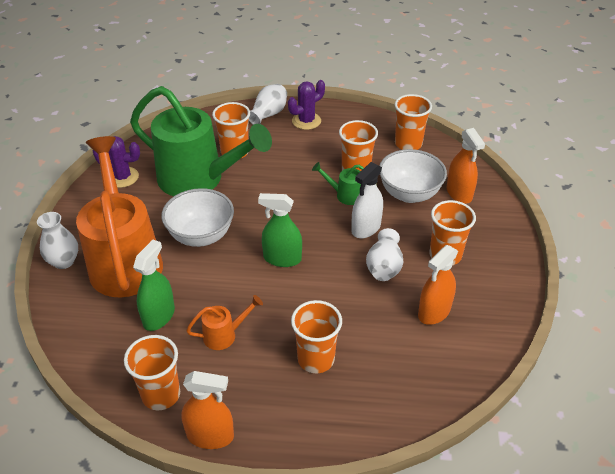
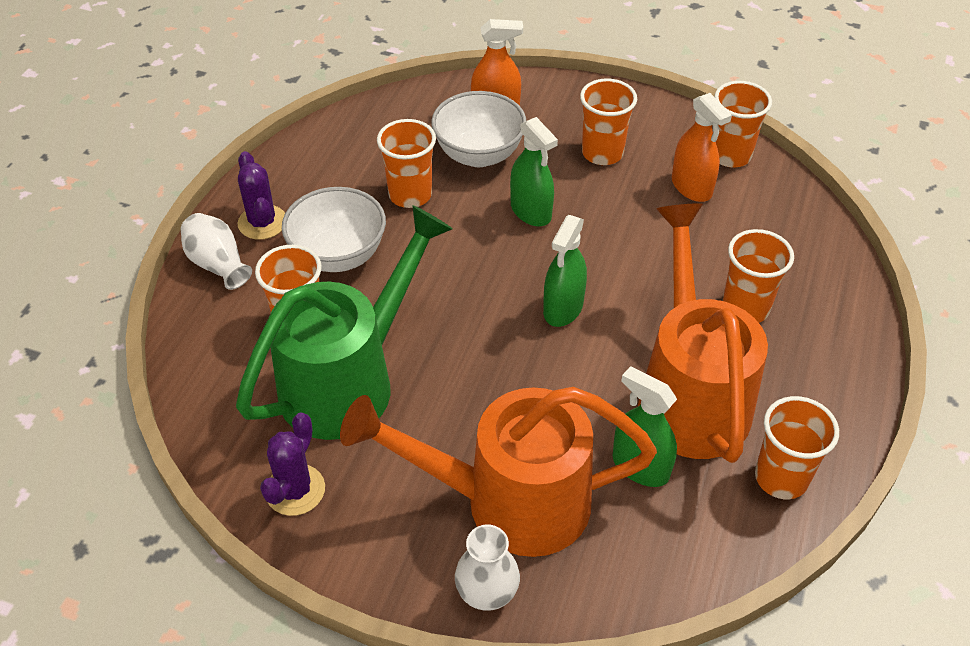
camera: 75 degrees left, 5 degrees up
(201, 236) = (486, 395): white bowl -> white bowl (338, 256)
(210, 436) = (849, 431): orange spray bottle -> none
(224, 335) = (690, 394): orange watering can -> orange watering can, size x2.49
(345, 195) = (456, 217): green watering can -> none
(366, 228) = (531, 211): white spray bottle -> green spray bottle
(384, 267) = (607, 211): white vase -> none
(408, 144) = (374, 129): orange cup -> orange cup (730, 155)

